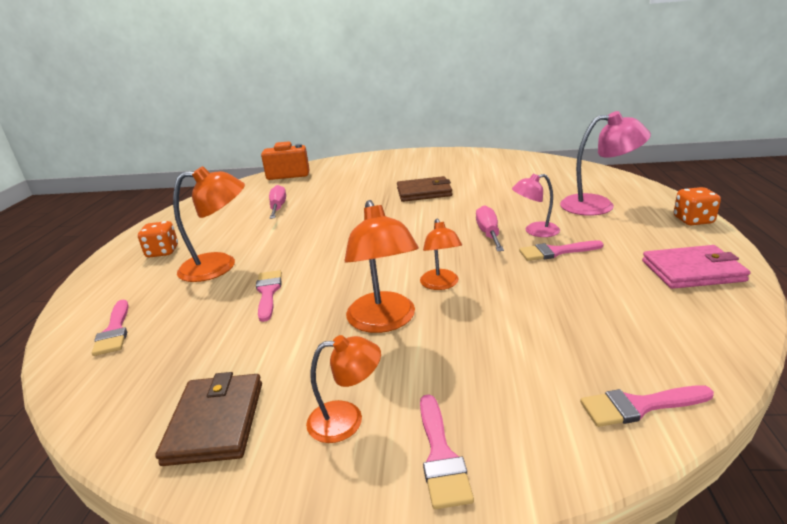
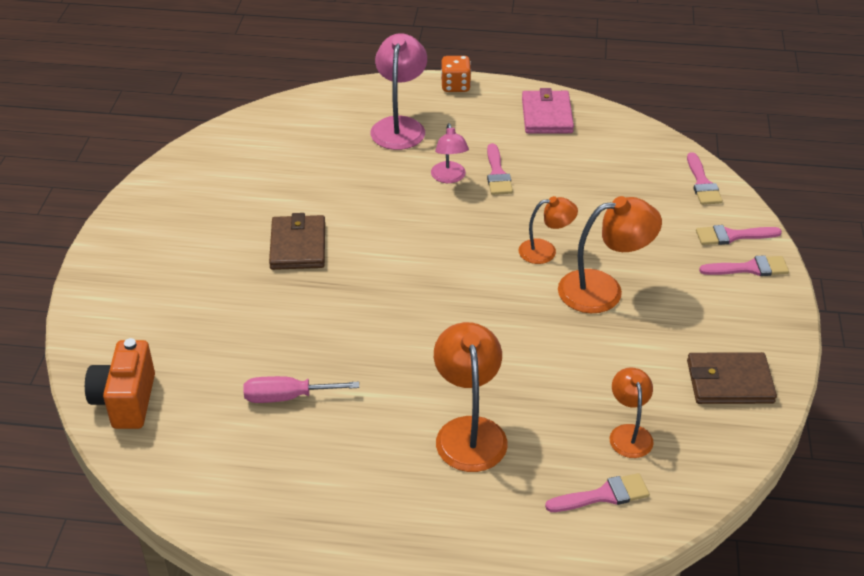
camera: 90 degrees left, 15 degrees up
(162, 252) = (409, 508): orange dice -> none
(268, 292) = (541, 375): pink brush -> pink brush (732, 236)
(347, 419) = (722, 310): orange lamp -> orange lamp (629, 433)
(488, 233) = (445, 208): pink screwdriver -> none

